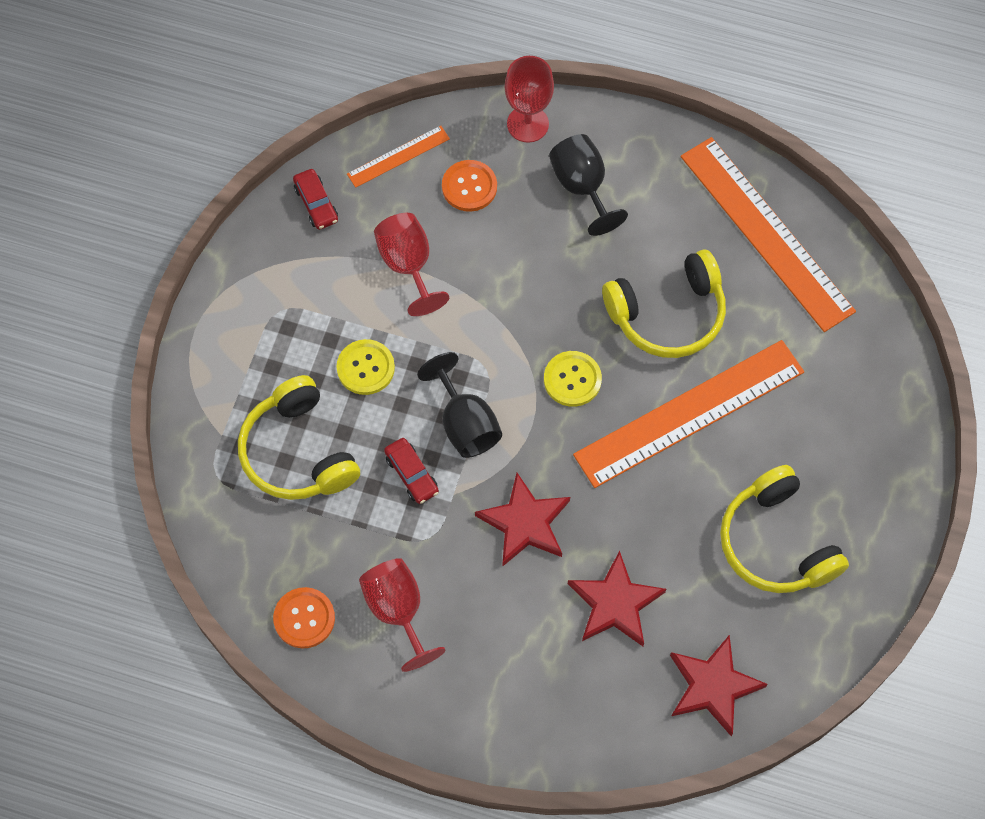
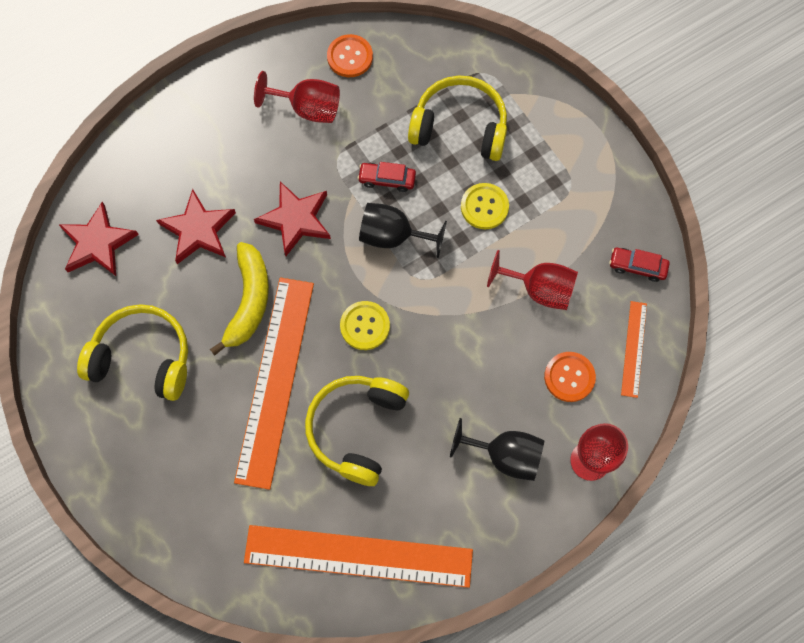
camera: 130 degrees right, 5 degrees up
(641, 496) = (248, 301): none -> yellow banana

